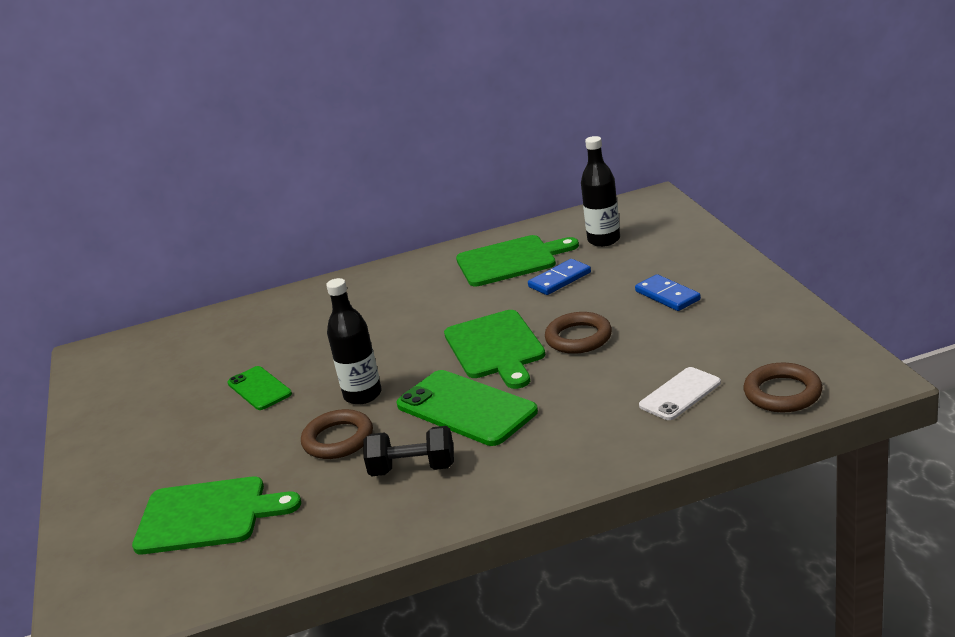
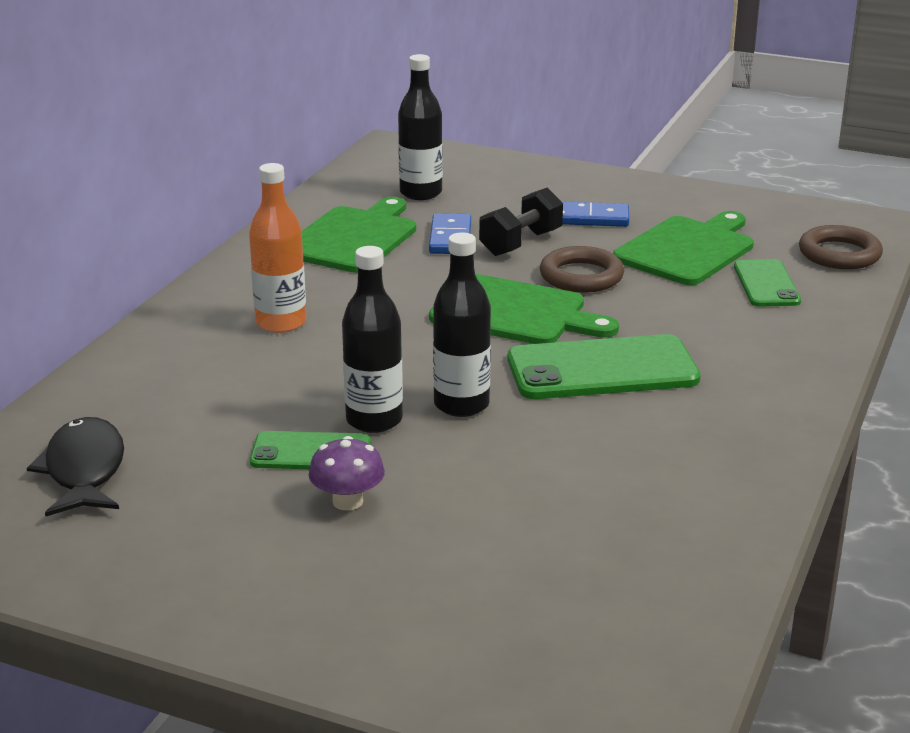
camera: 55 degrees left, 0 degrees up
(177, 352) = (84, 470): none -> black fish
(207, 515) = (539, 579): green cutting board -> green cutting board (687, 249)
(224, 424) = (347, 501): none -> purple mushroom
(313, 384) = (374, 420): none -> black bottle
(338, 439) = (527, 450): brown ring -> none
(381, 304) = (281, 323): none -> orange bottle
(413, 469) = (665, 435): black dumbbell -> black dumbbell (521, 243)
(680, 394) = (766, 284): white phone -> green phone

